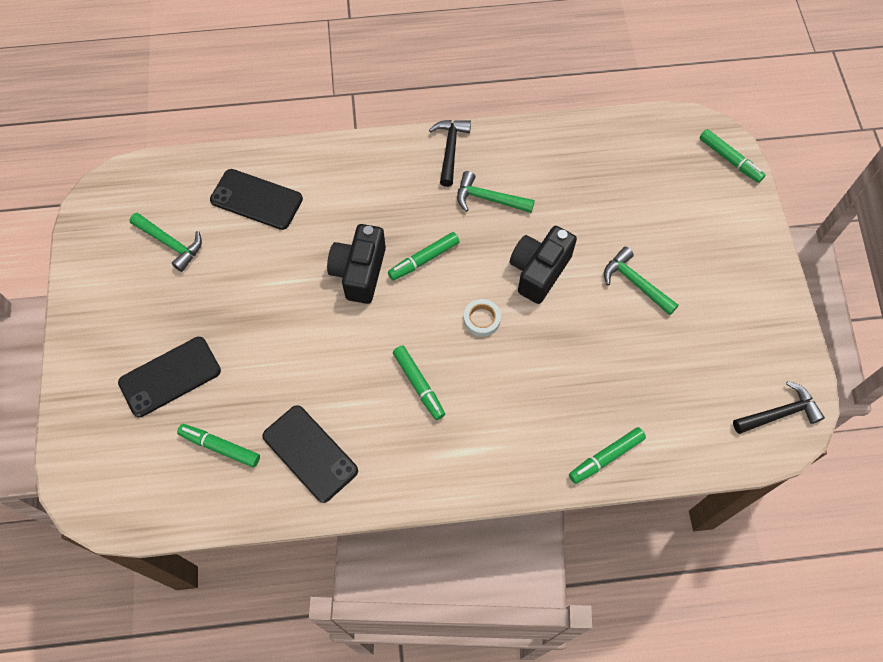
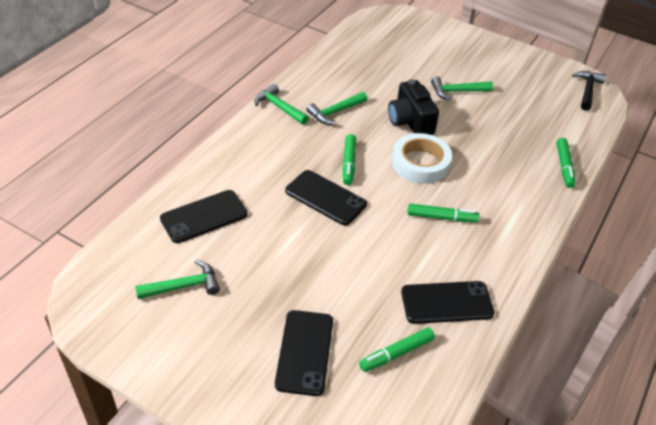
camera: 55 degrees left, 20 degrees down
(359, 272) = (325, 198): black camera -> black phone
(450, 149) = (279, 107): black hammer -> green hammer
(482, 319) = (420, 163): white tape -> white tape, size x1.95
(730, 159) = (412, 18): green marker -> none

